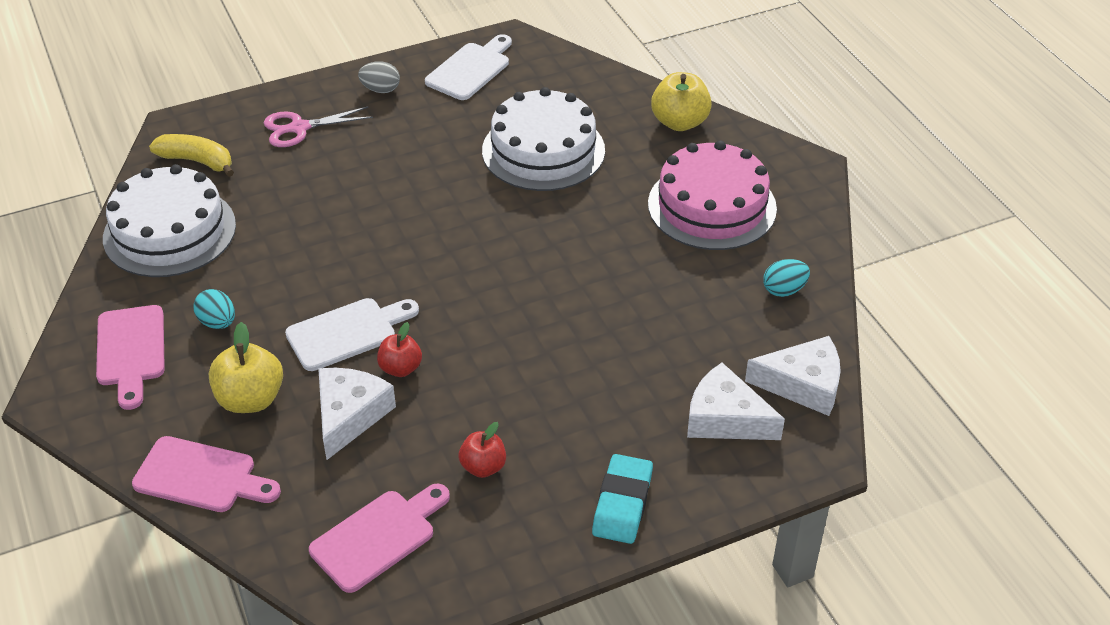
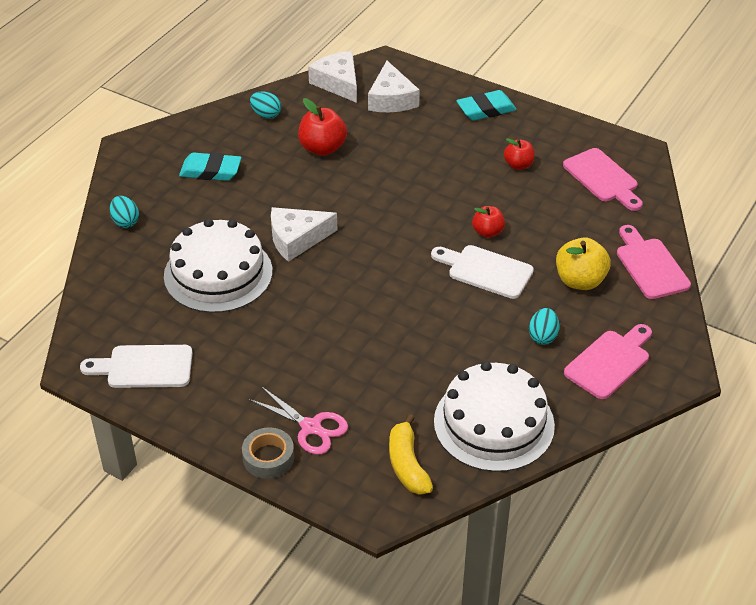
camera: 125 degrees left, 0 degrees up
(298, 94) = (268, 458): none -> grey tape
(349, 415) = (543, 233): white cheese -> white cheese (297, 239)
(378, 537) = (603, 178): pink cutting board -> pink cutting board turned 135 degrees counterclockwise
(380, 89) = (217, 407): grey egg -> none
(676, 307) = (322, 148): none -> red apple
(679, 122) = (125, 221): yellow apple -> turquoise egg
(712, 206) = (210, 171): pink cake -> turquoise eraser

